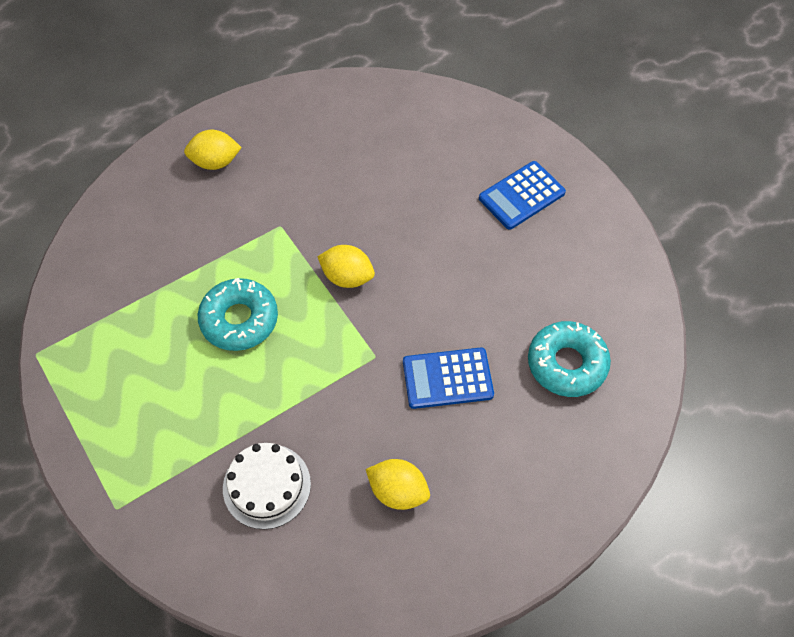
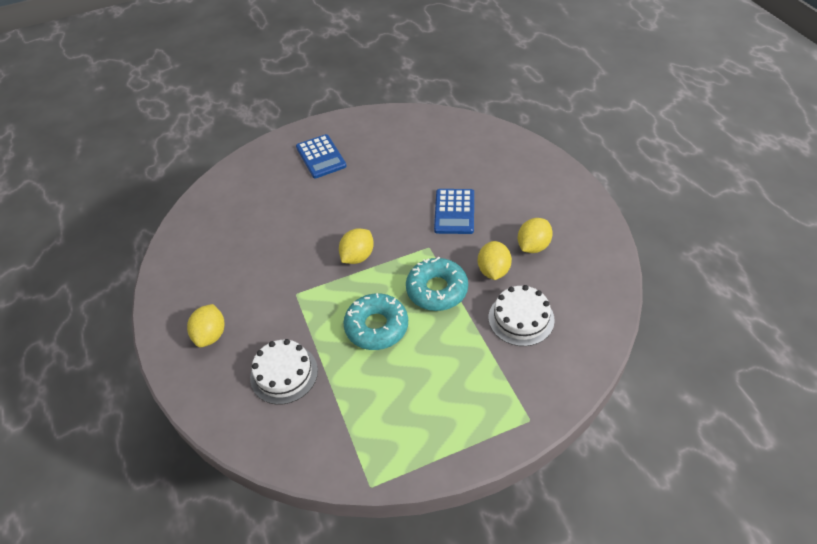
camera: 75 degrees left, 10 degrees down
(169, 242) = (284, 374): none -> white cake
(345, 442) = (493, 270): none -> yellow lemon
(566, 364) = (455, 155): turquoise donut -> turquoise donut (437, 290)

